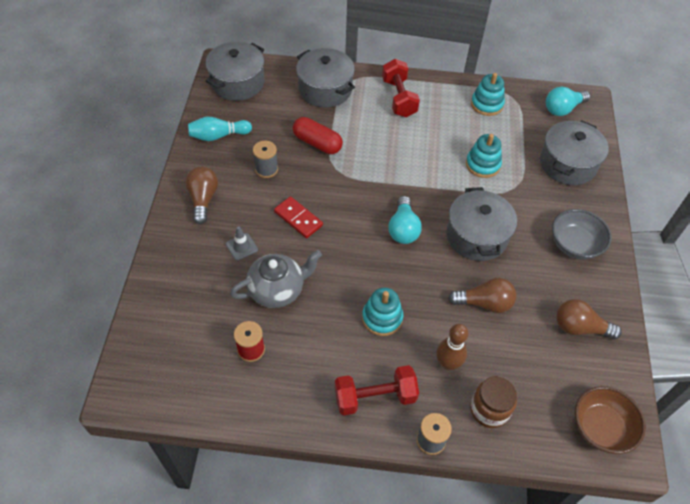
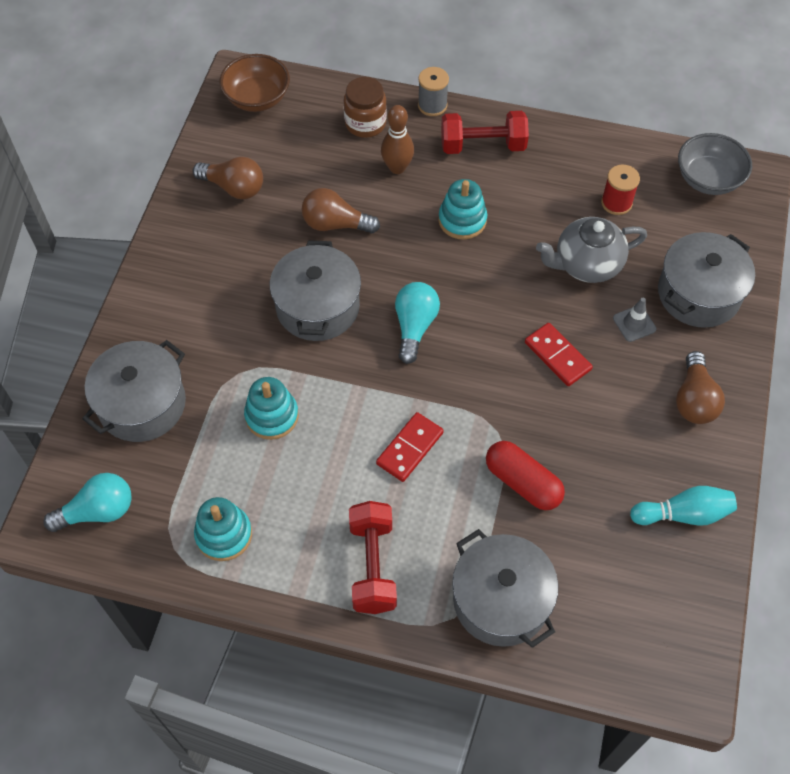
camera: 170 degrees left, 5 degrees up
(237, 82) = (660, 633): grey pot -> grey pot (698, 294)
(266, 169) = (603, 441): grey spool -> none
(390, 155) = (409, 448): none -> red domino
(574, 245) = (192, 282): grey bowl -> grey bowl (708, 179)

